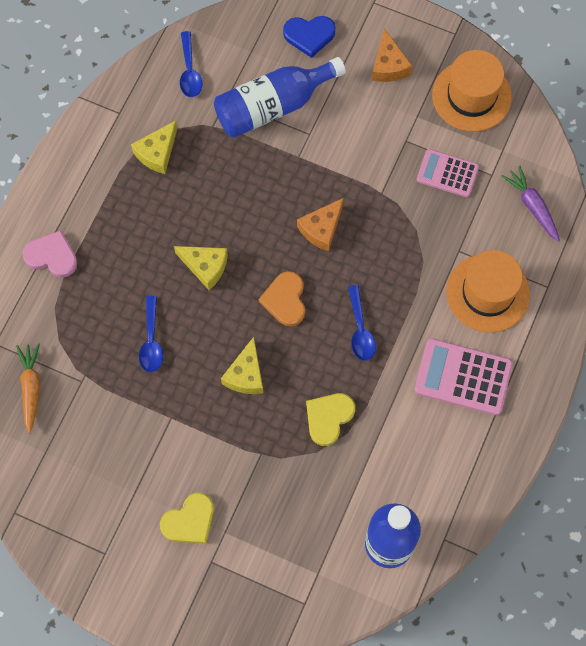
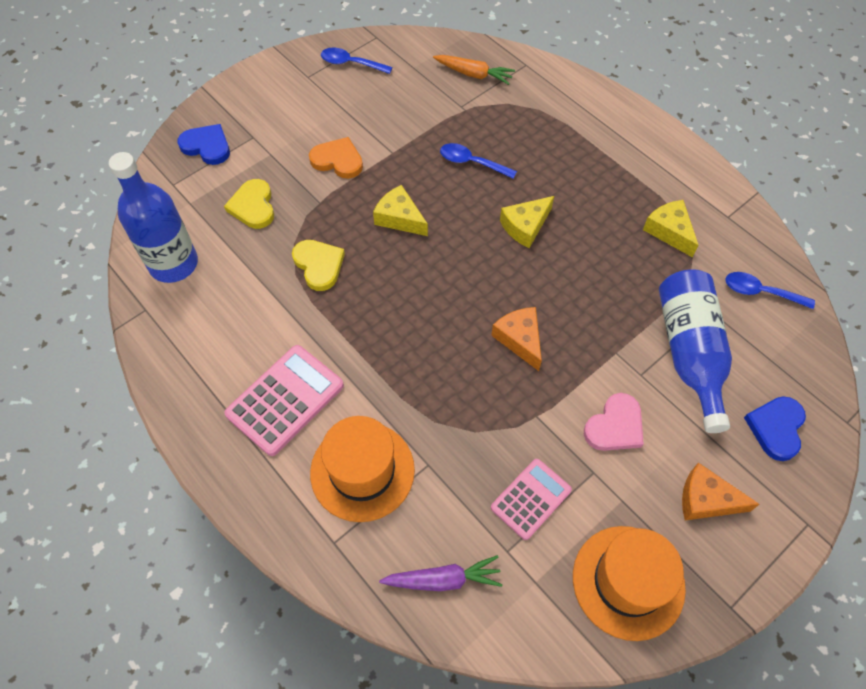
camera: 115 degrees right, 10 degrees down
(52, 256) = (591, 122): pink heart -> pink heart (615, 426)
(189, 521) = (296, 135): yellow heart -> yellow heart (253, 206)
(244, 600) = (207, 146): none -> blue heart
(285, 300) = (457, 277): orange heart -> orange heart (338, 160)
(360, 330) = (390, 328): blue spoon -> blue spoon (351, 63)

